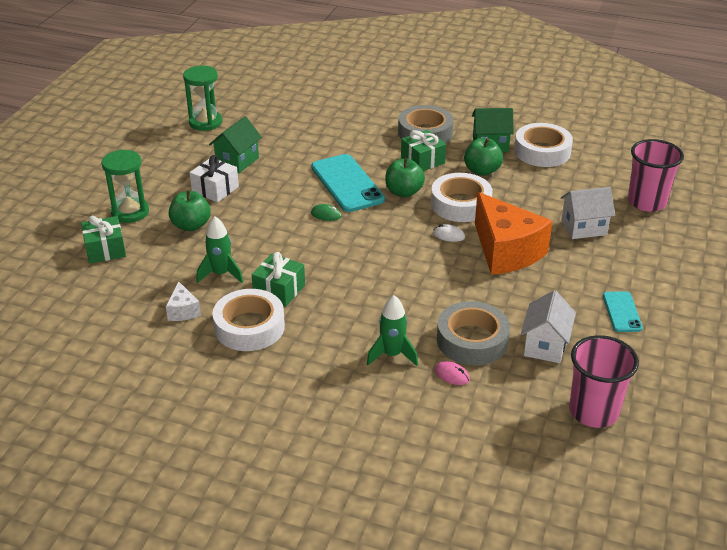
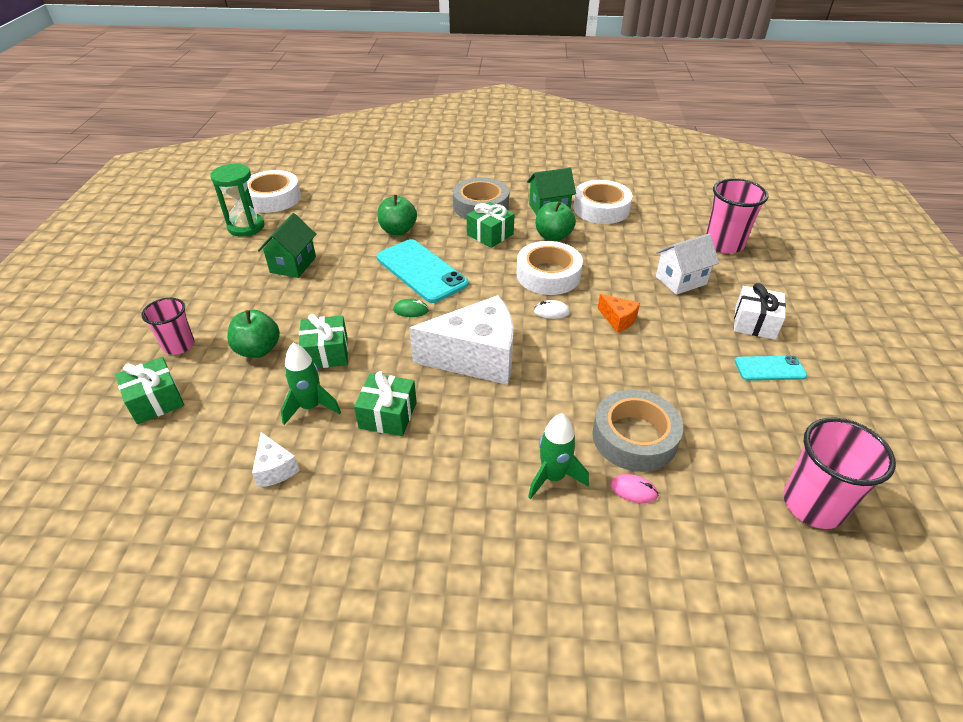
camera: 15 degrees left, 5 degrees up
(130, 212) = (179, 345): green hourglass -> pink cup
(215, 189) = (276, 301): white gift -> white gift (754, 323)
(244, 237) = (326, 353): none -> green gift
(249, 327) = (366, 474): white tape -> white tape (273, 198)
(367, 261) = (476, 358): none -> white cheese
(404, 192) = (484, 271): green apple -> green apple (398, 230)
(506, 251) = (618, 320): orange cheese -> orange cheese, size x0.44
(545, 346) = (715, 427): white house -> none
(622, 312) = (769, 368): turquoise phone -> turquoise phone turned 75 degrees counterclockwise

